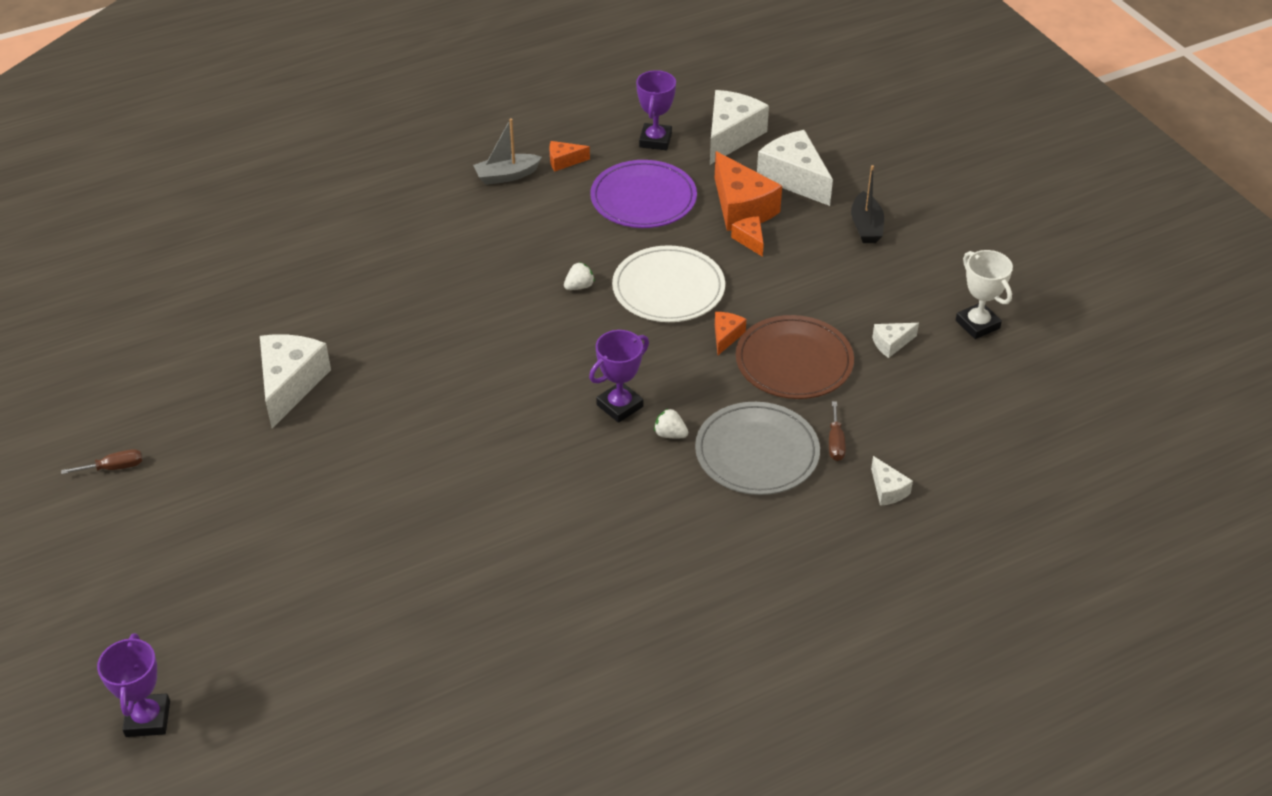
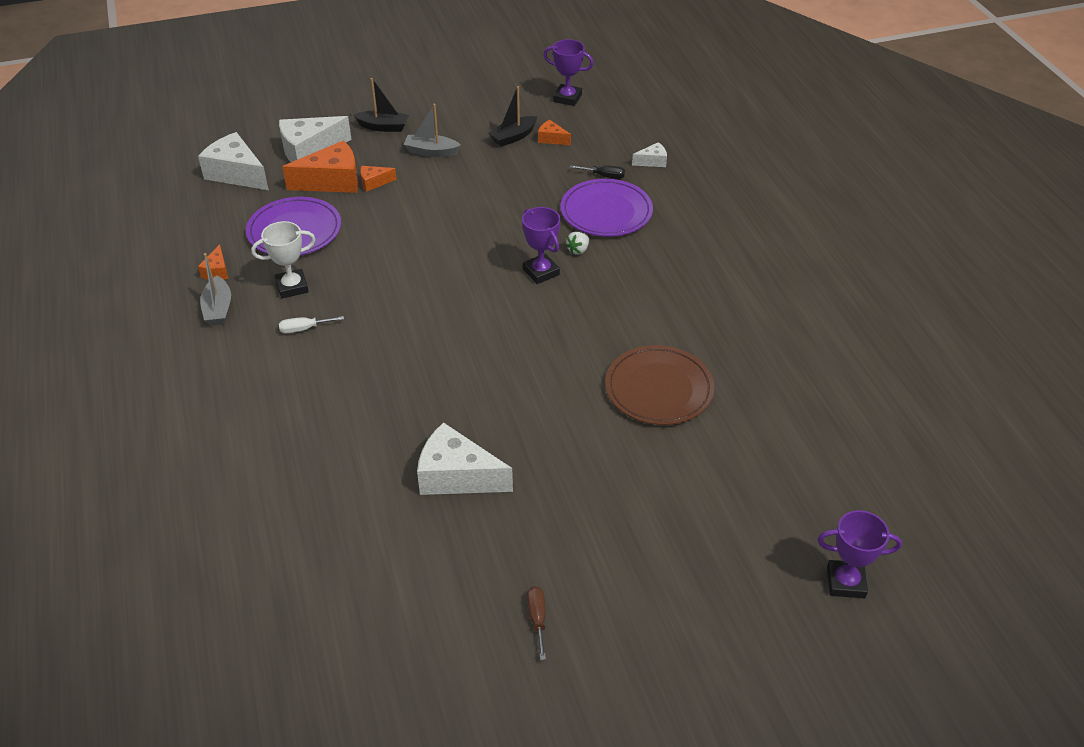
camera: 80 degrees left, 0 degrees up
(487, 239) = (304, 329): none -> white screwdriver
(579, 286) = (392, 279): white strawberry -> none
(655, 140) = (218, 215): purple trophy -> purple trophy (567, 98)
(668, 288) = (414, 231): white plate -> none
(726, 336) = (480, 209): orange cheese -> orange cheese (551, 139)
(757, 452) = (606, 212): grey plate -> purple plate
(794, 361) = (518, 182): brown plate -> brown plate (659, 389)
(829, 276) = (431, 152): none -> grey boat
(835, 442) = (604, 176): brown screwdriver -> black screwdriver
(891, 344) = (513, 137): white cheese -> black boat
(977, 324) = (506, 99): white trophy -> white trophy (292, 287)

